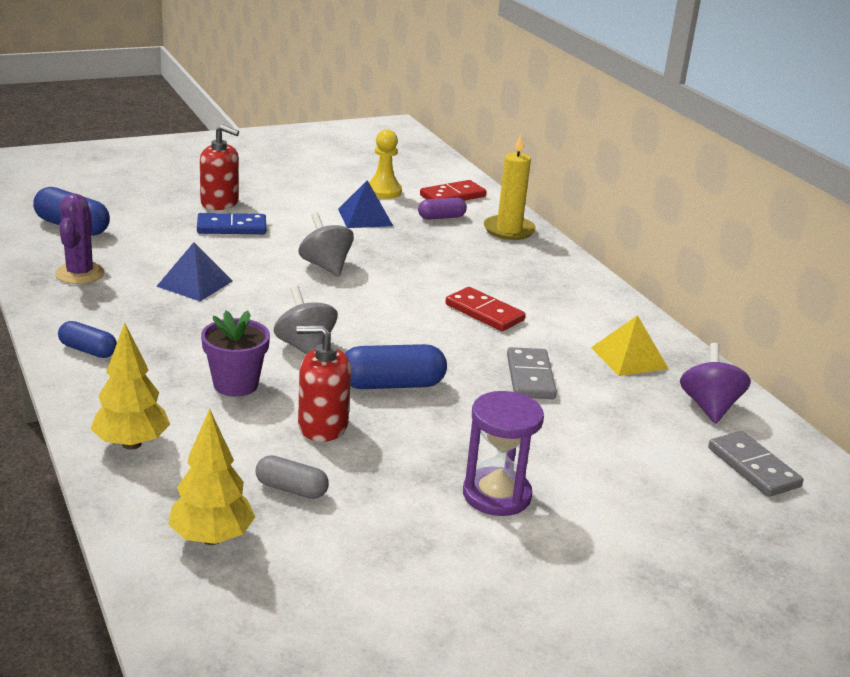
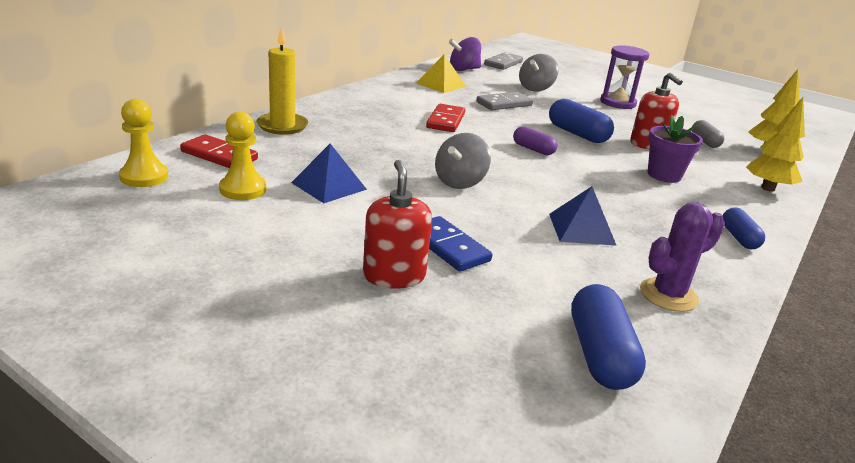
camera: 120 degrees left, 0 degrees up
(305, 347) = (586, 164): grey spinning top -> grey spinning top (535, 88)
(429, 170) = (144, 177): none -> yellow pawn
(441, 217) = (285, 153): purple capsule -> purple capsule (533, 149)

